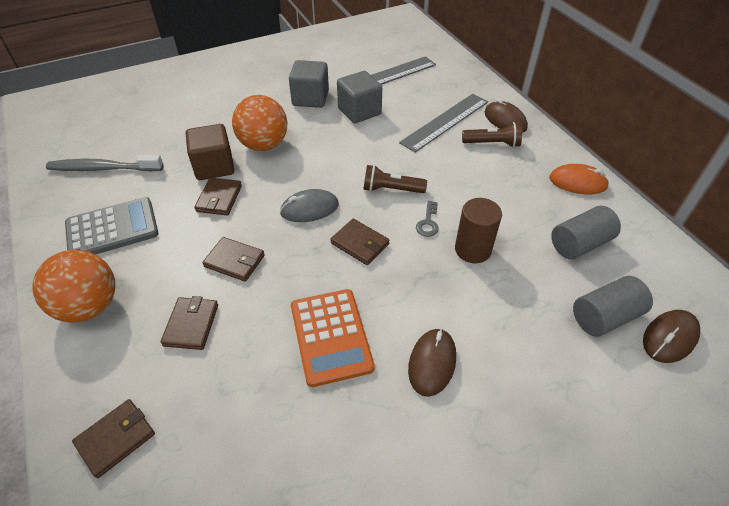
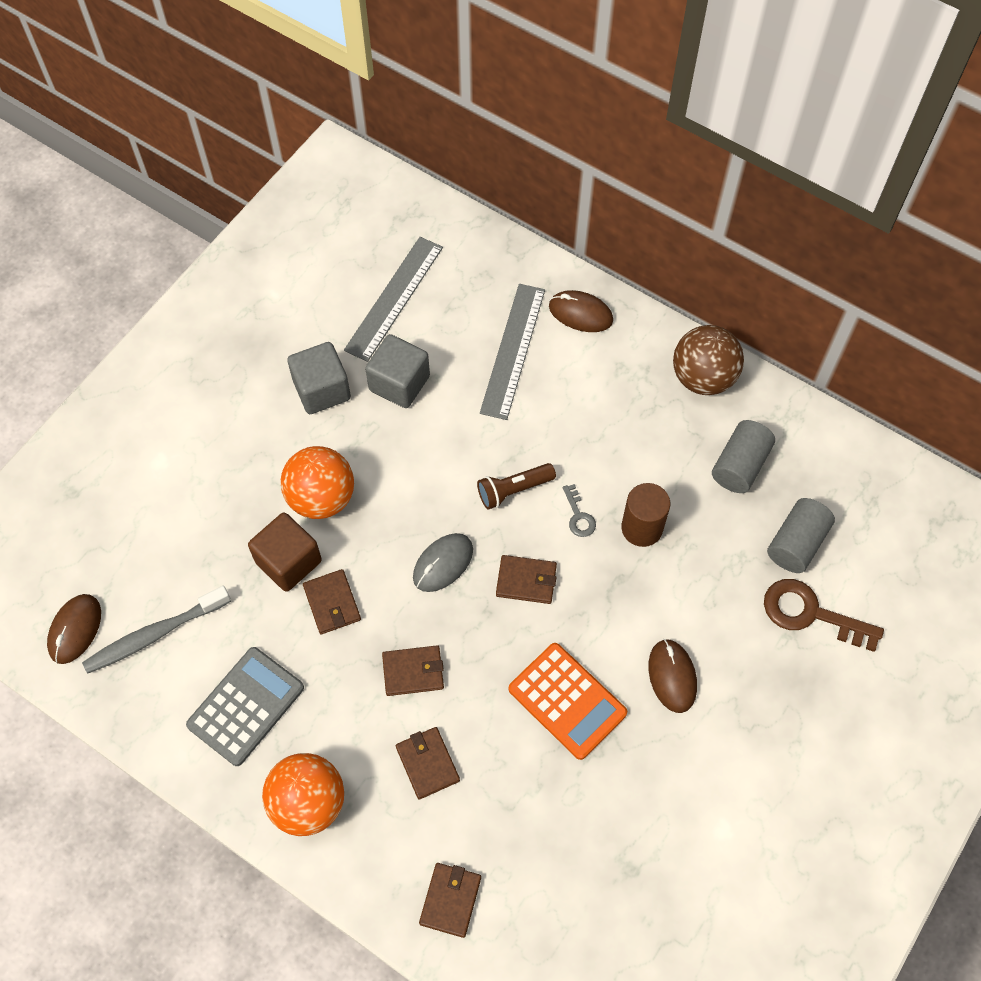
camera: 30 degrees left, 15 degrees up
(492, 143) = (586, 361): brown flashlight -> none
(577, 182) = (703, 377): orange mouse -> brown ball
(593, 377) = (811, 614): none -> brown key
(669, 338) = (858, 537): brown mouse -> brown mouse (75, 629)

